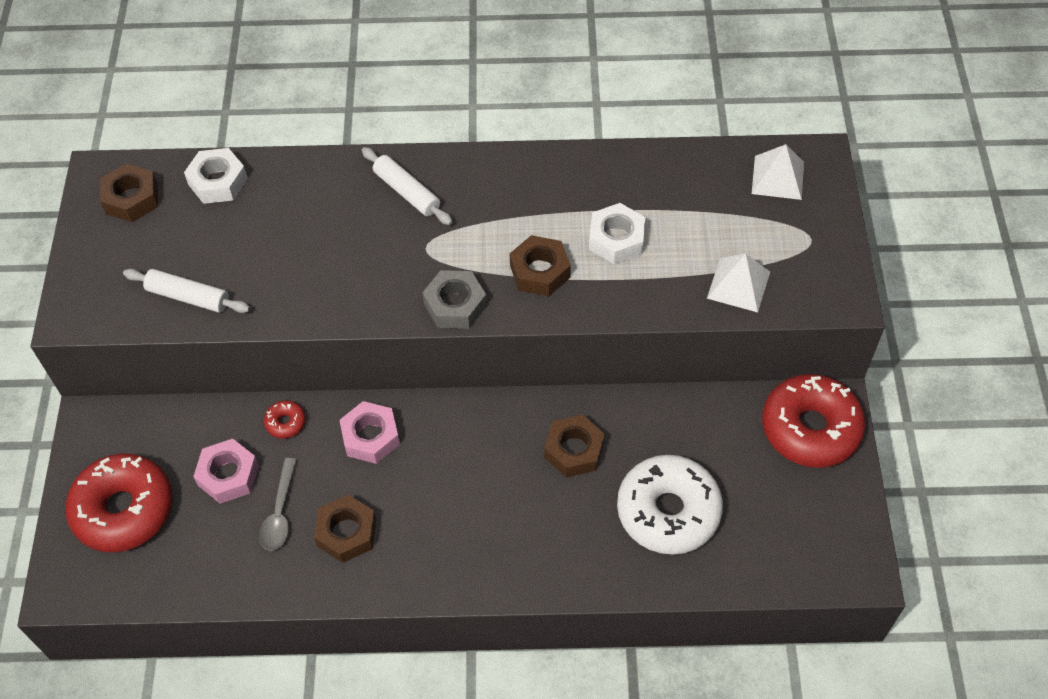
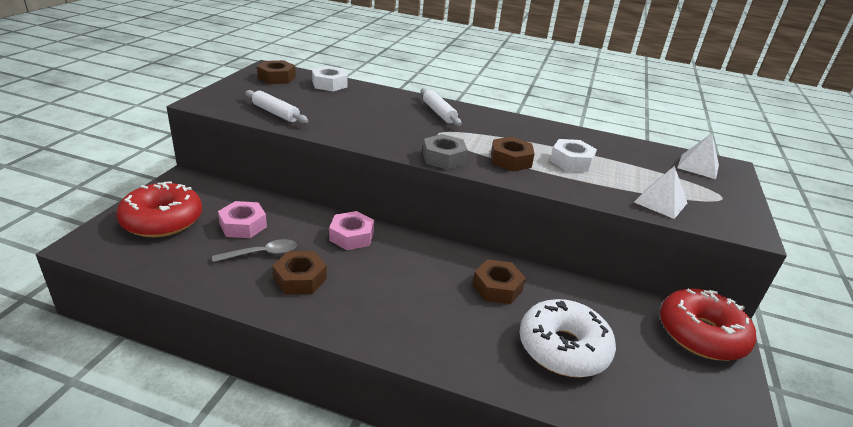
camera: 15 degrees right, 25 degrees down
(280, 513) = (261, 254): grey spoon -> grey spoon turned 135 degrees counterclockwise
(285, 422) = (300, 213): red donut -> none

